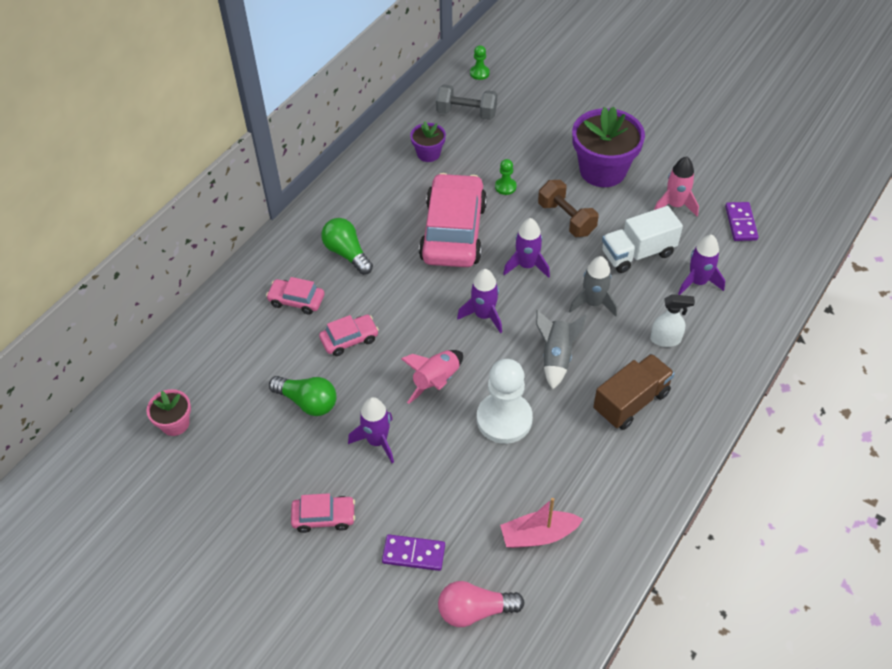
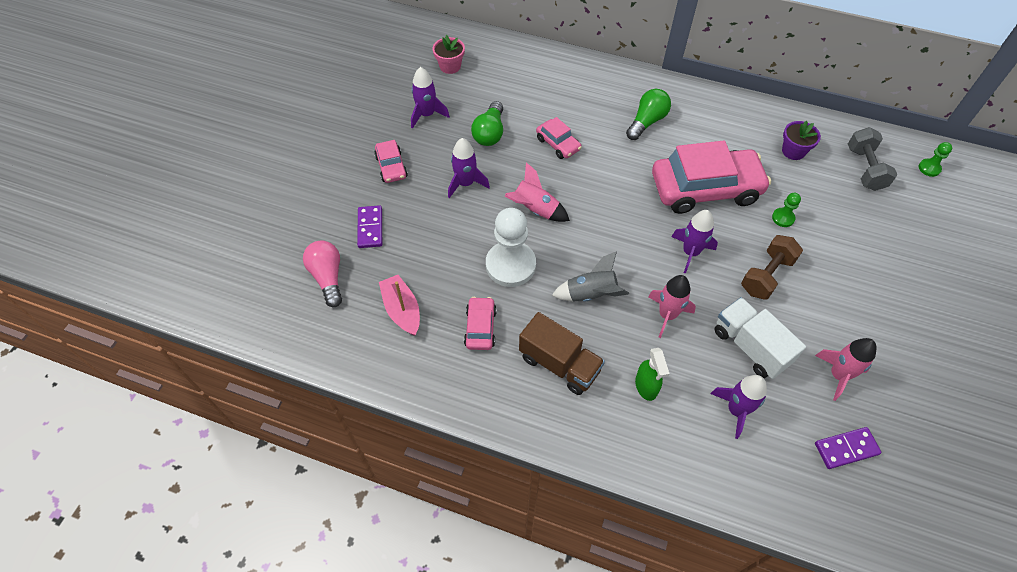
camera: 75 degrees right, 5 degrees up
(296, 300) = (584, 103): pink car -> pink car (480, 327)
(484, 315) = (618, 230): purple rocket -> purple rocket (427, 115)
(593, 303) = (667, 315): grey rocket -> pink rocket
(602, 170) = (852, 298): purple flower pot -> none
(665, 339) = (646, 386): white spray bottle -> green spray bottle

